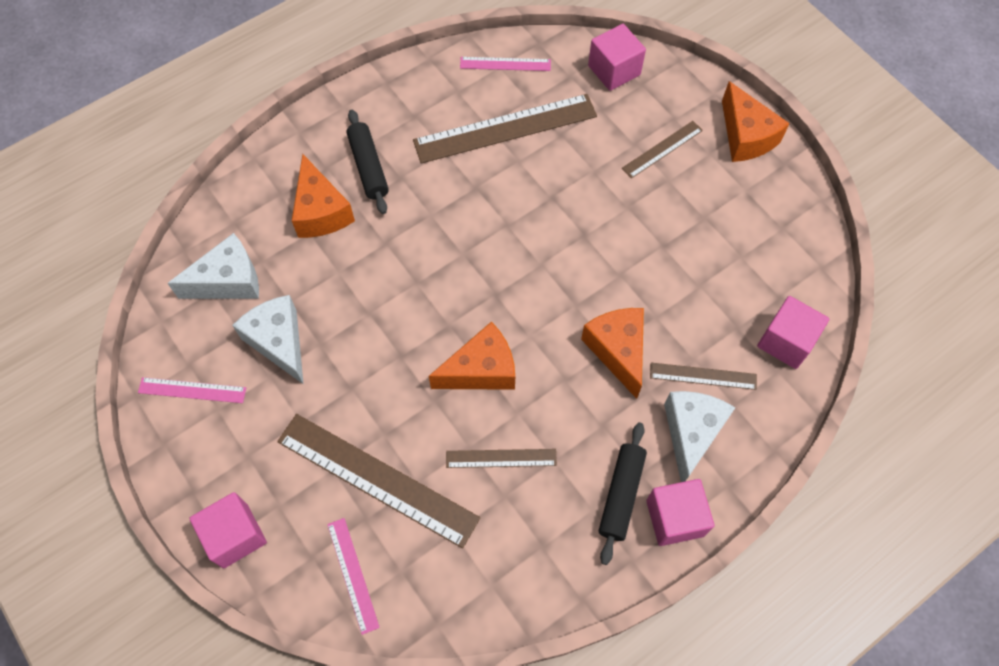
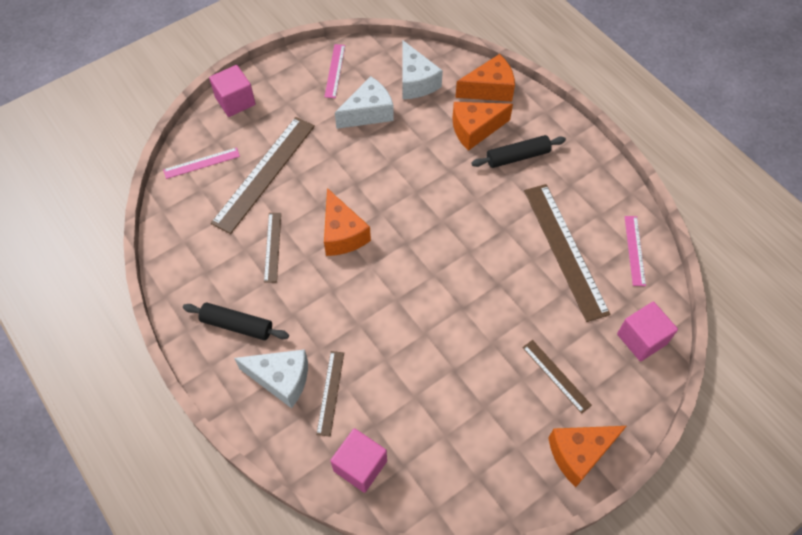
camera: 90 degrees right, 5 degrees down
(617, 351) = (355, 328): orange cheese -> orange cheese (489, 89)
(675, 518) = (215, 362): pink cube -> none

